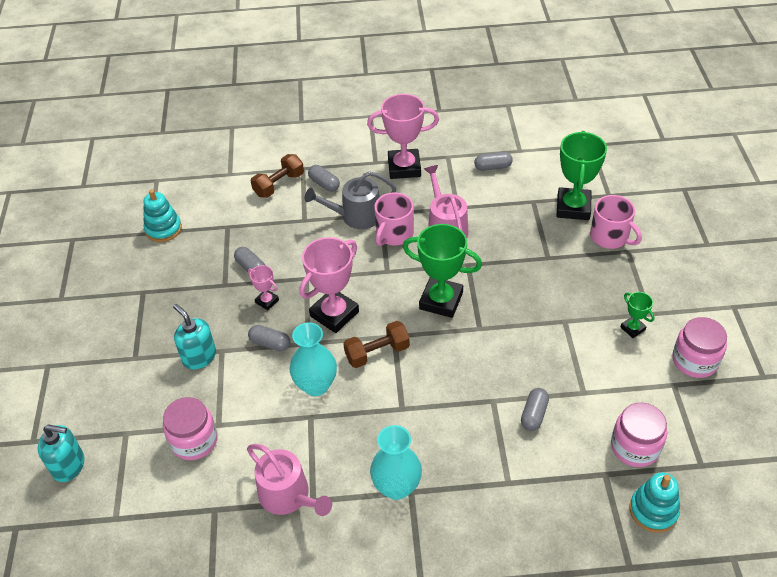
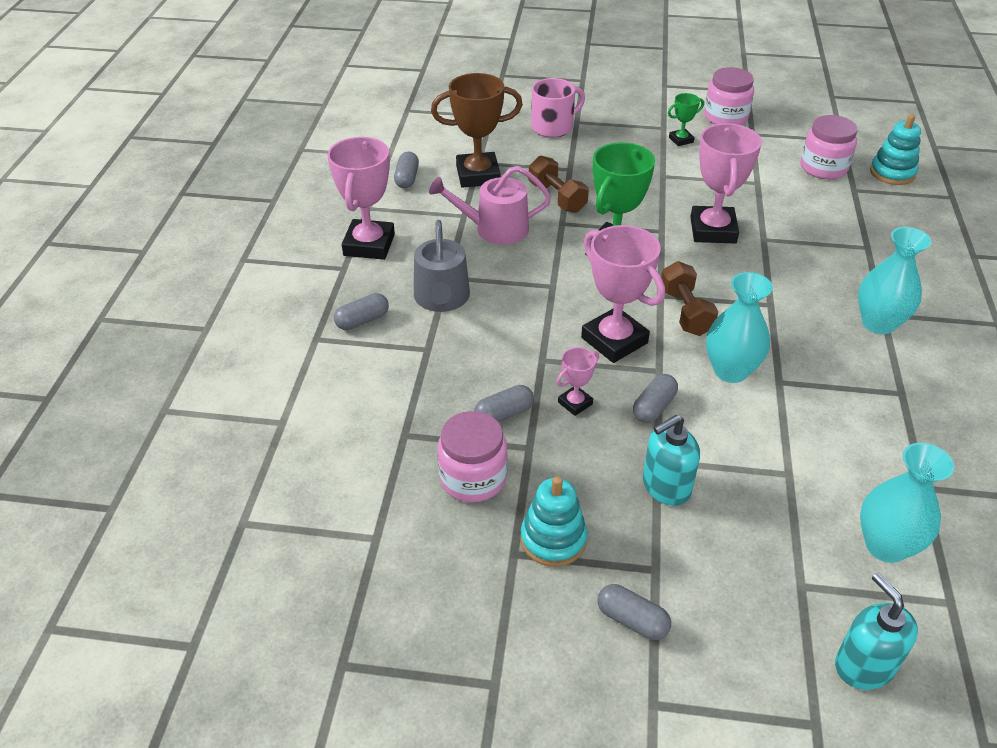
camera: 80 degrees left, 5 degrees down
(69, 465) = (863, 665): turquoise soap dispenser -> turquoise soap dispenser turned 45 degrees counterclockwise
(159, 481) = (885, 545): none -> turquoise vase
(163, 229) = (375, 518): turquoise stacking toy -> turquoise stacking toy (553, 539)
(194, 440) = (816, 502): pink jar -> pink jar (473, 478)
(279, 184) = (339, 367): brown dumbbell -> brown dumbbell (557, 197)
(288, 496) = (897, 413): pink watering can -> none
(394, 234) = (489, 271): pink mug -> none
(492, 363) = (713, 230): none -> pink trophy
(514, 204) = (478, 175): none -> brown trophy
(534, 414) = (783, 216): grey capsule -> grey capsule (632, 620)
(573, 207) = (500, 139): green trophy -> none

